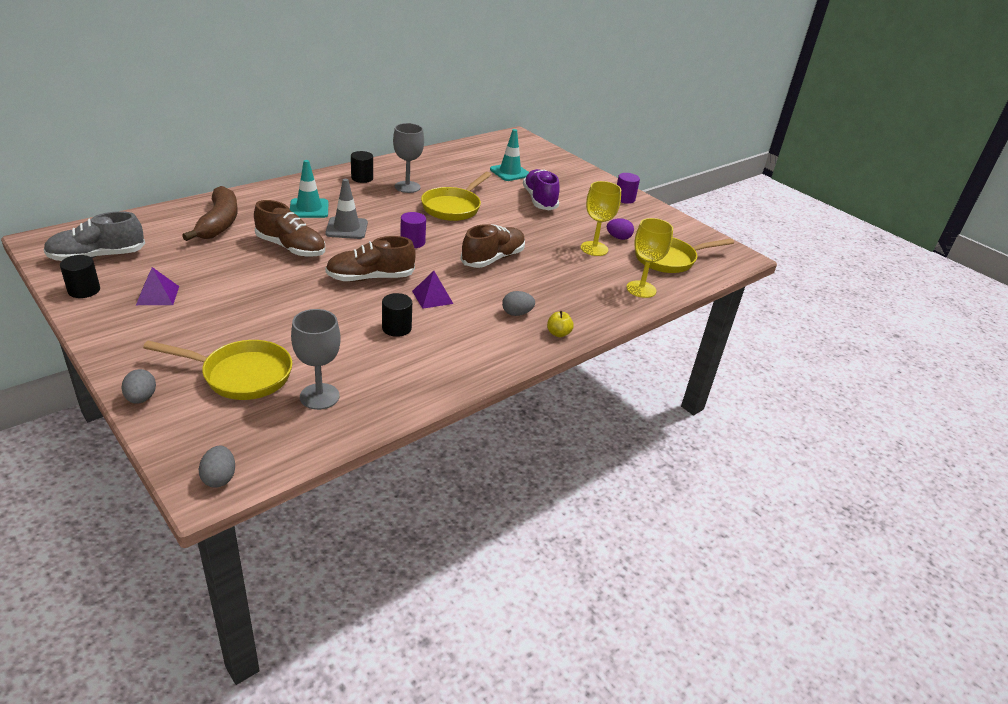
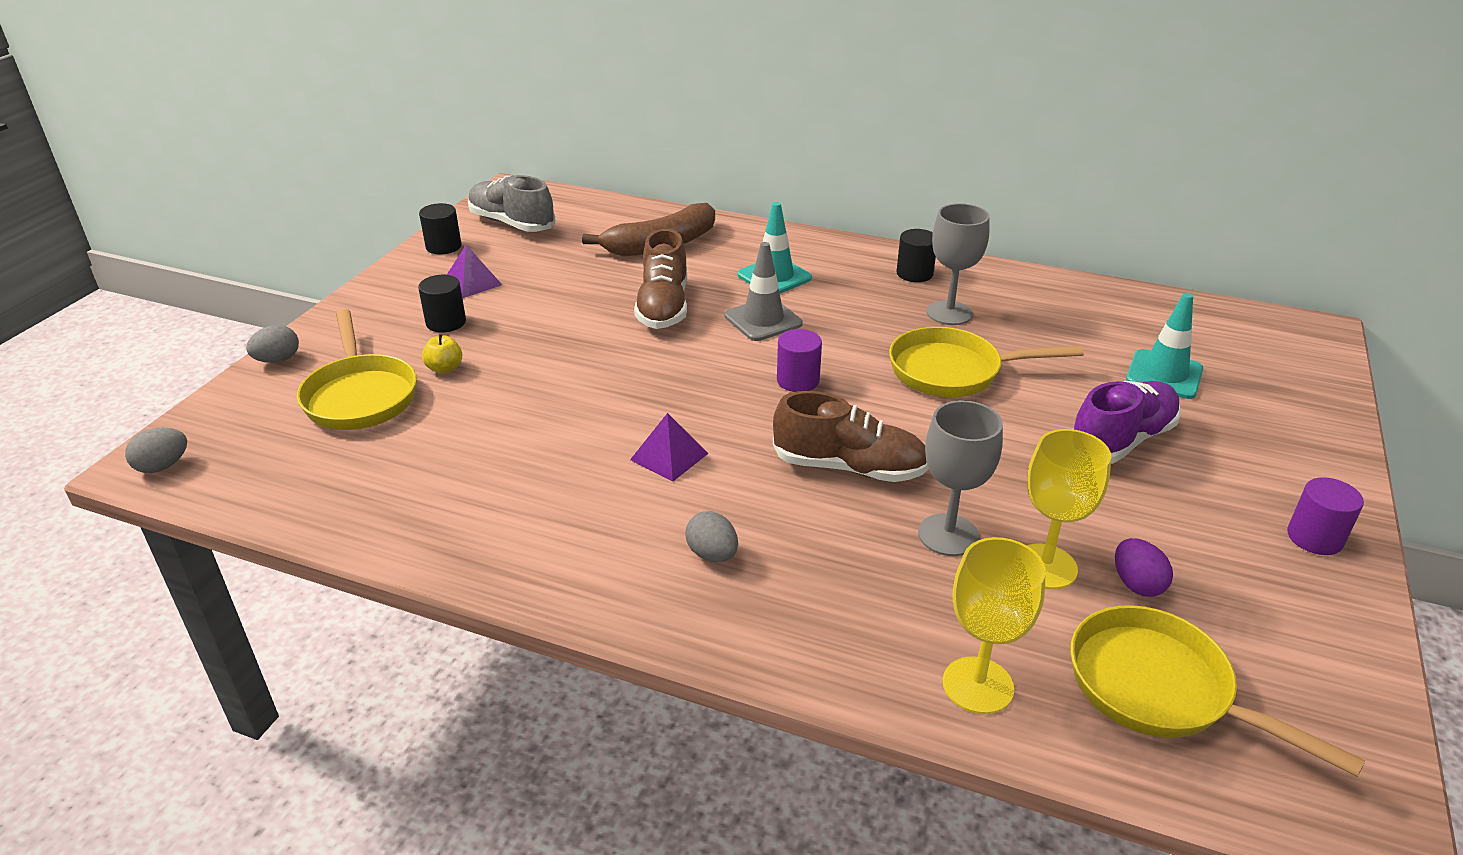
camera: 65 degrees right, 0 degrees up
(319, 396) = (354, 465): grey goblet -> grey goblet (948, 535)
(370, 278) = (660, 388): brown shoe -> none
(396, 328) = (557, 459): black cylinder -> black cylinder (446, 322)
(558, 333) = (699, 625): yellow apple -> yellow apple (445, 368)

